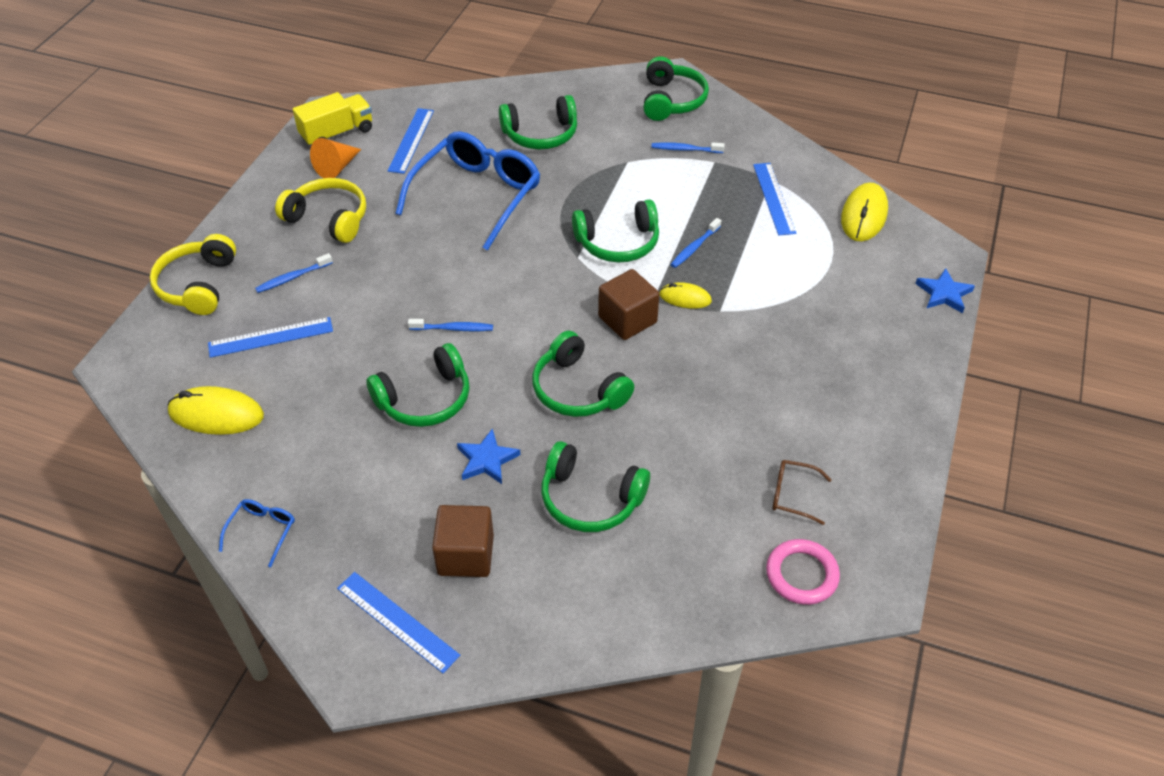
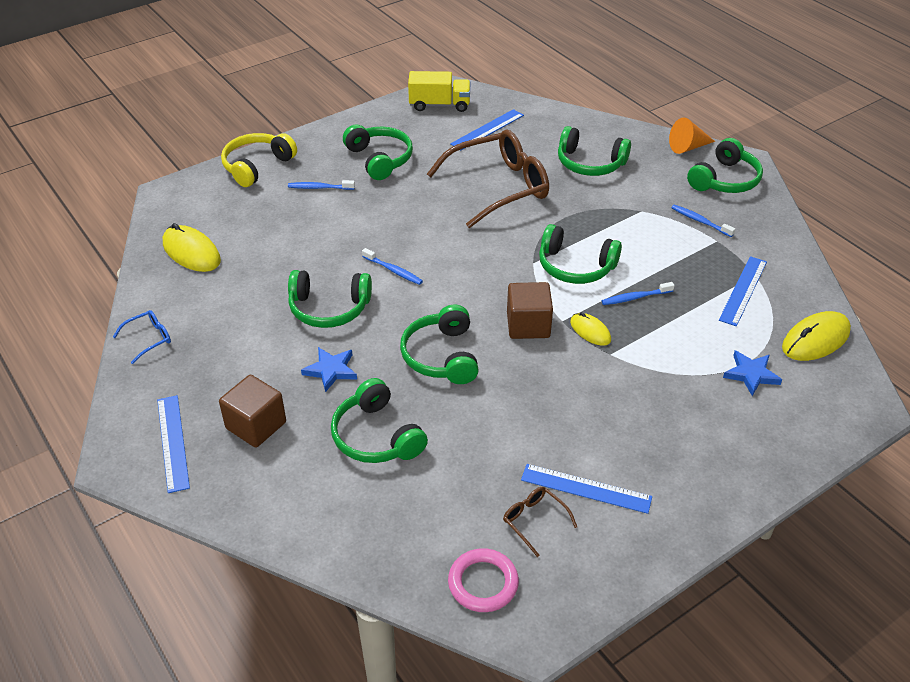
camera: 35 degrees right, 5 degrees down
(271, 337) = (269, 219): blue ruler -> blue ruler (586, 488)
(329, 218) = (379, 159): yellow headphones -> green headphones
(337, 167) = (418, 127): orange cone -> orange cone (688, 147)
(476, 196) = (497, 187): blue glasses -> brown glasses
(944, 293) = (832, 437): blue star -> blue star (751, 374)

